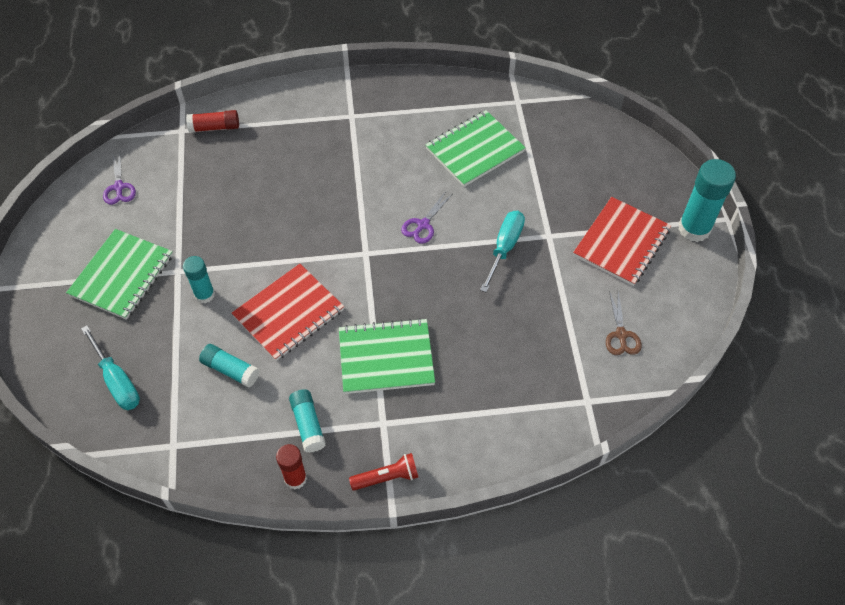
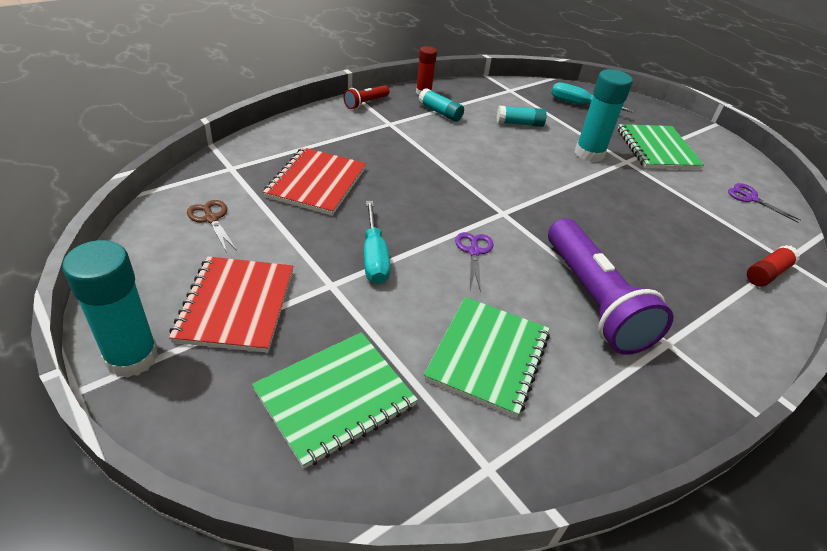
camera: 145 degrees right, 15 degrees down
(204, 295) = (589, 154): turquoise glue stick -> turquoise glue stick, size x1.68
(288, 313) = (518, 159): red notebook -> red notebook (316, 183)
(370, 157) = (593, 300): none -> purple flashlight
(386, 358) = (418, 153): green notebook -> green notebook (335, 398)

